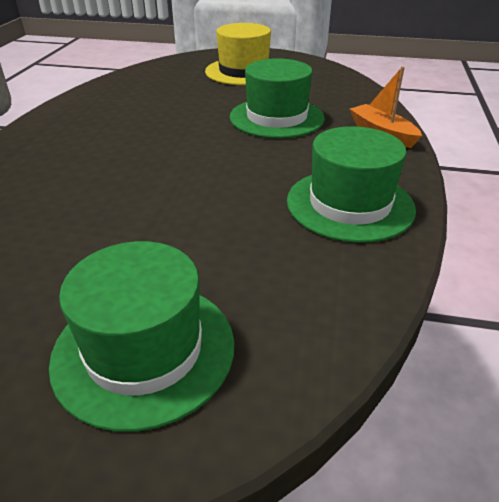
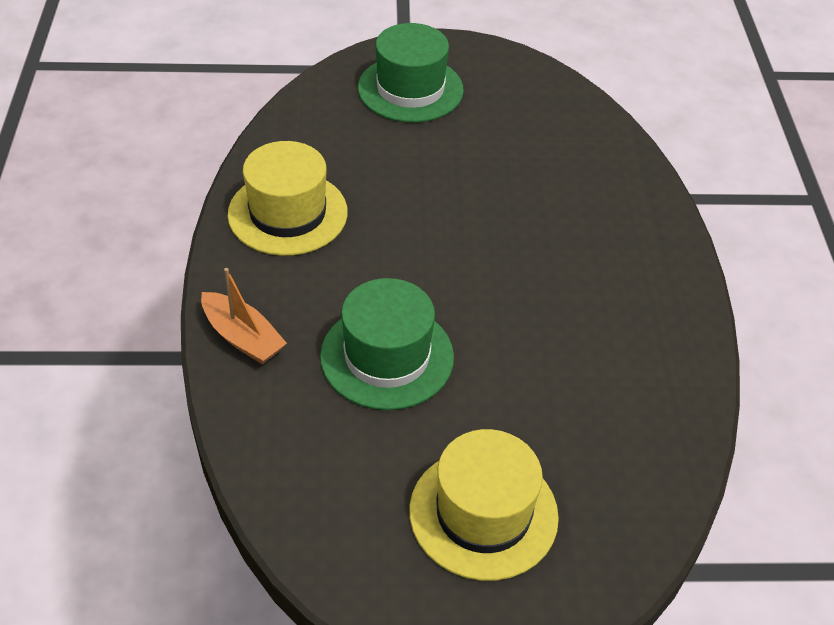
camera: 165 degrees right, 10 degrees up
(350, 204) = (287, 213): green hat -> yellow hat

